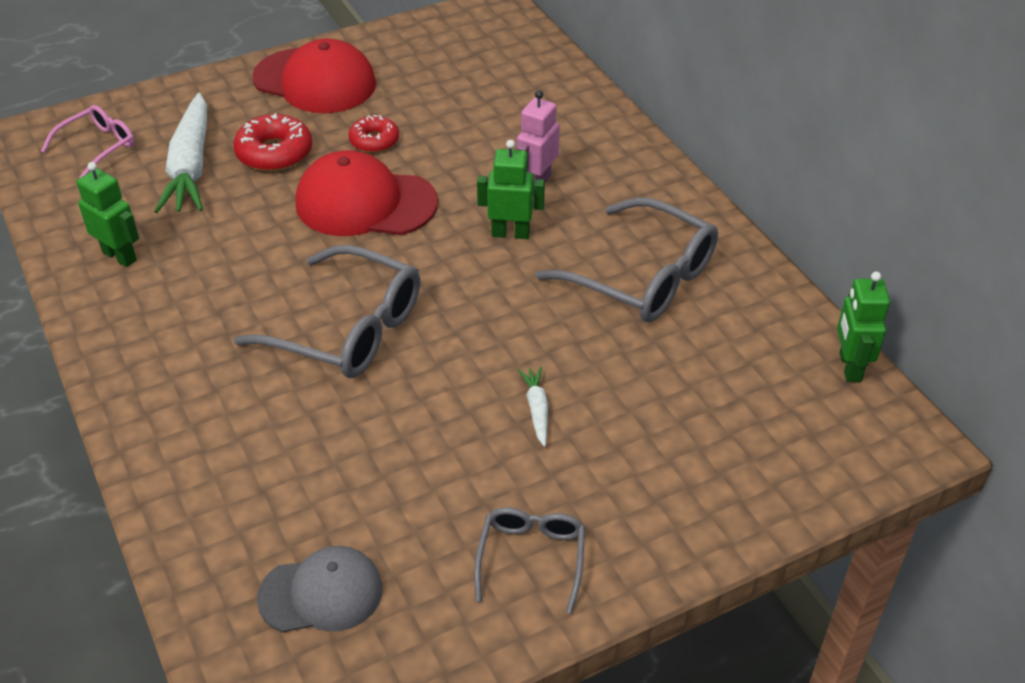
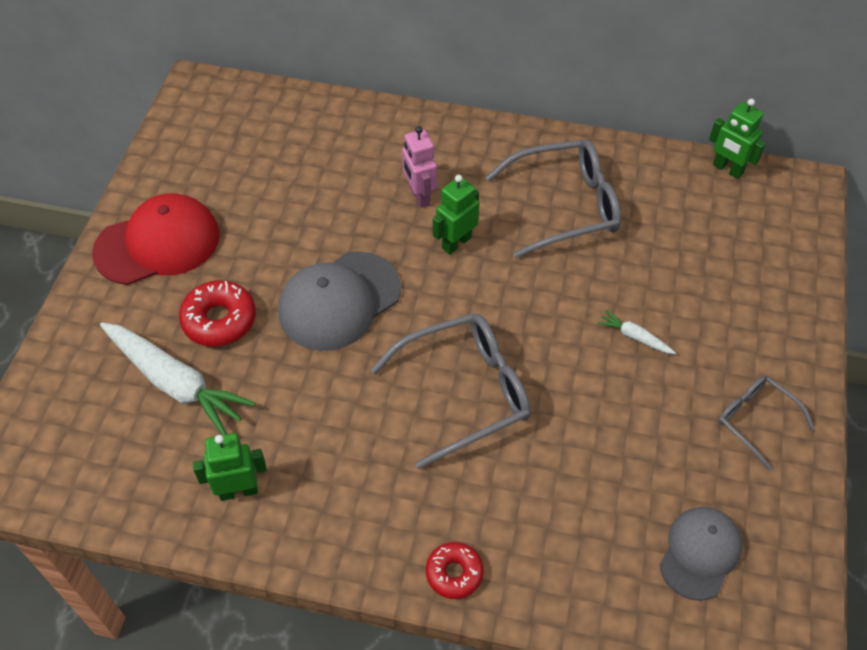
camera: 50 degrees left, 10 degrees up
(97, 147) = (75, 433): pink glasses -> none
(365, 203) = (339, 301): red cap -> grey cap
(374, 141) = (273, 253): red donut -> red donut (454, 573)

